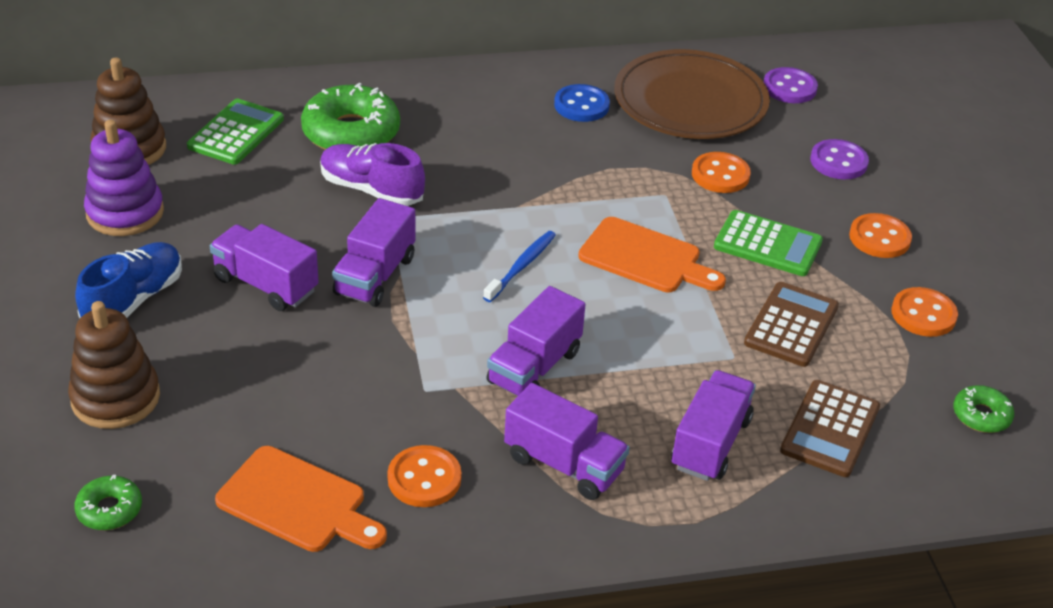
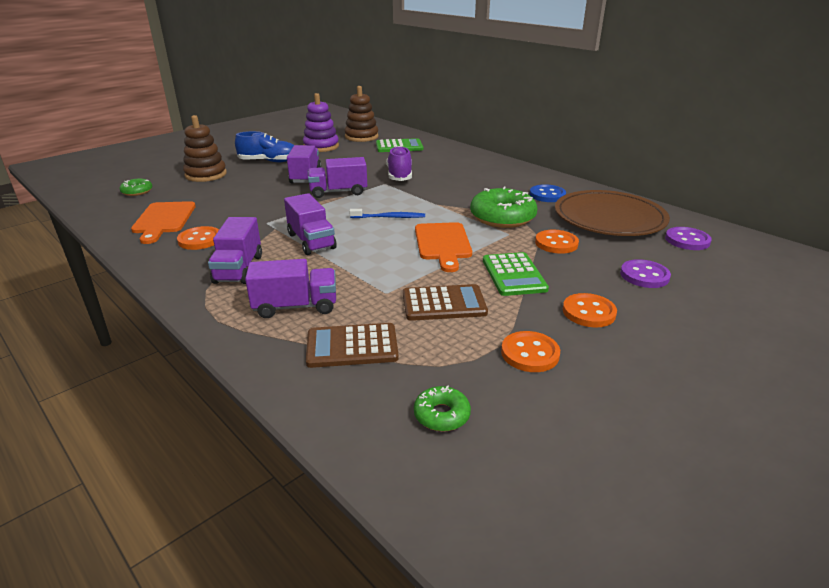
camera: 60 degrees right, 10 degrees down
(351, 132) = (434, 162): green donut -> green donut (502, 217)
(534, 367) = (311, 241): purple truck -> purple truck turned 120 degrees counterclockwise

